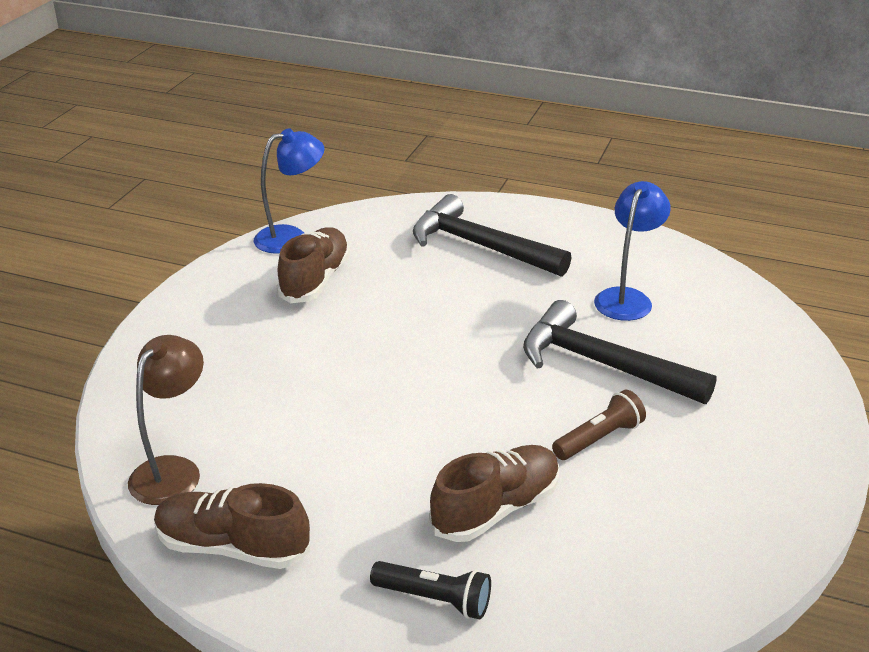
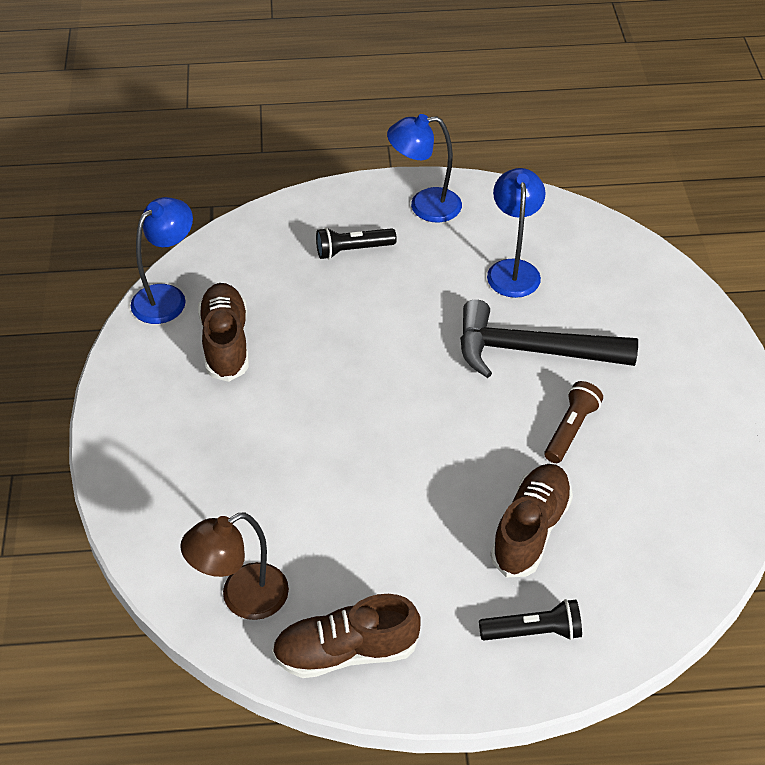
camera: 25 degrees left, 15 degrees up
(173, 470) = (242, 598): brown lamp -> brown lamp turned 120 degrees counterclockwise
(480, 246) = (353, 250): black hammer -> black flashlight
(572, 232) = (424, 206): none -> blue lamp

